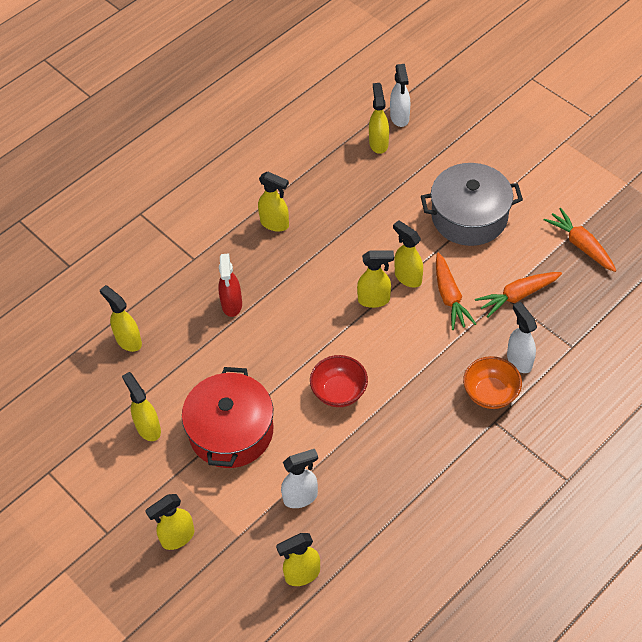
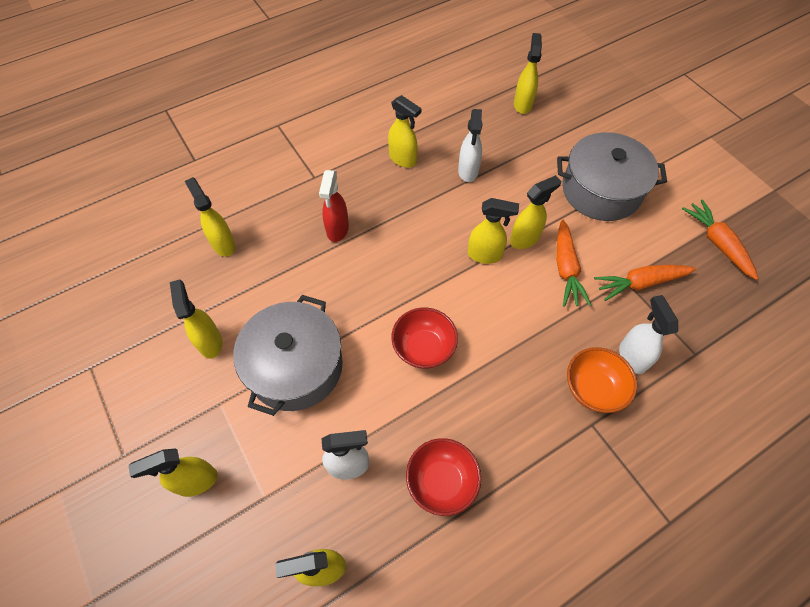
camera: 10 degrees right, 5 degrees up
(231, 431) = (295, 366): red pot -> grey pot
(380, 492) = (441, 482): none -> red bowl
(399, 117) = (548, 85): white spray bottle -> white spray bottle (468, 171)
(407, 277) = (525, 239): yellow spray bottle -> yellow spray bottle turned 90 degrees clockwise

